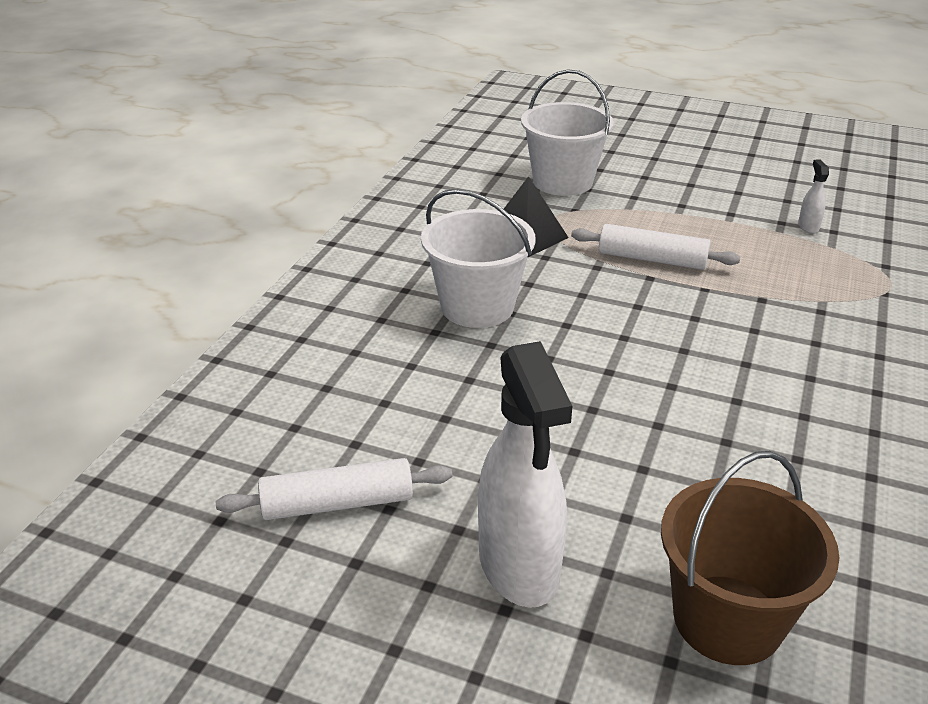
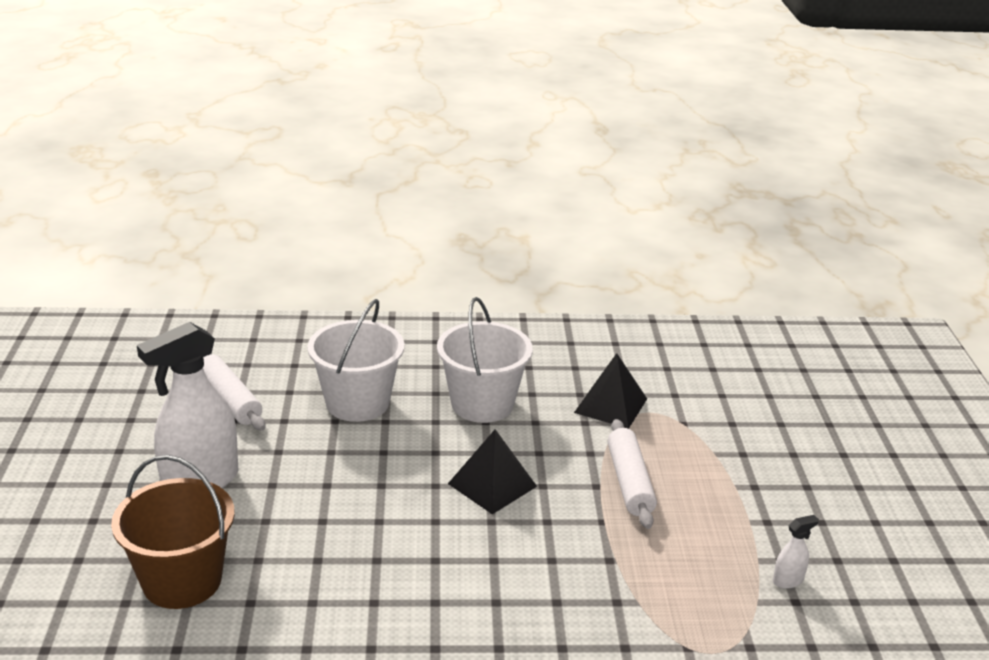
camera: 65 degrees right, 5 degrees down
(562, 182) = (731, 406): white bucket -> white bucket (357, 403)
(624, 335) = (492, 485): none -> black pyramid

